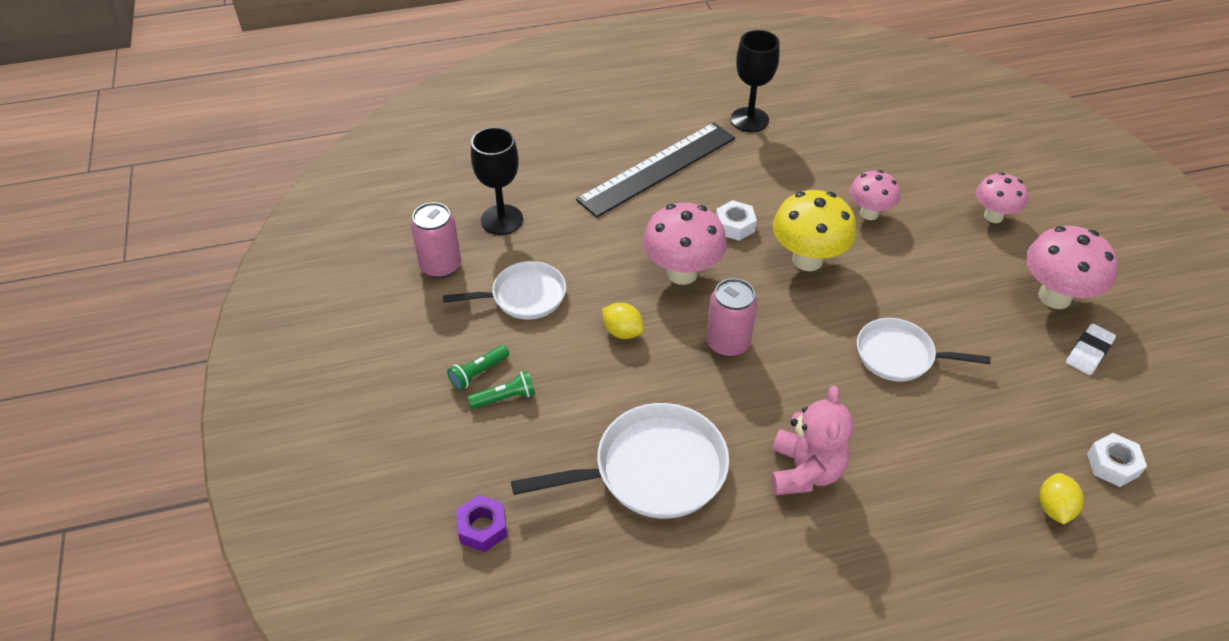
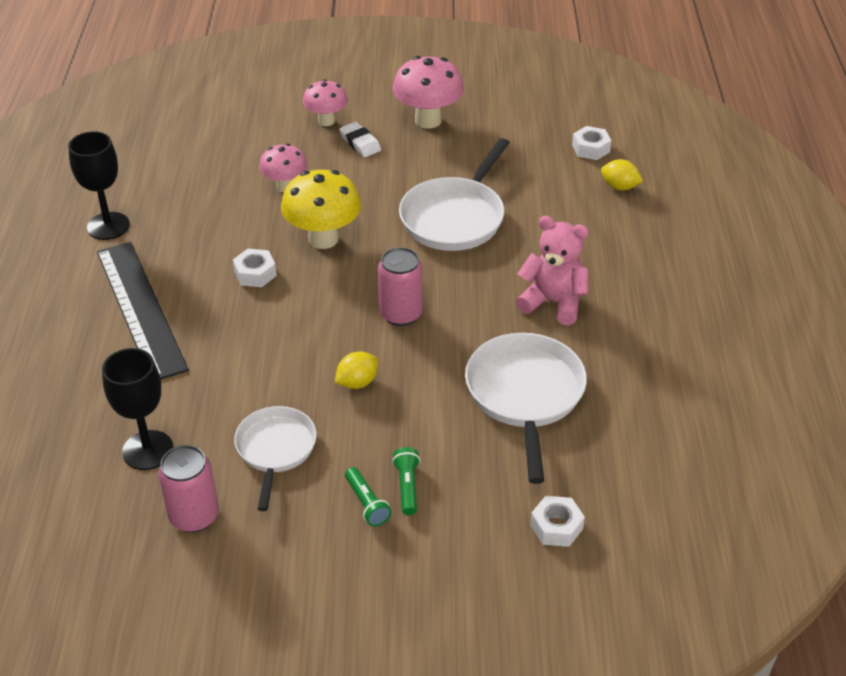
camera: 75 degrees left, 5 degrees down
(482, 528) = (556, 527): purple nut -> white nut
(682, 273) = (300, 324): pink mushroom -> none
(899, 355) = (455, 217): white pan -> white pan, size x1.54
(1088, 352) = (488, 124): white eraser -> white eraser (360, 143)

